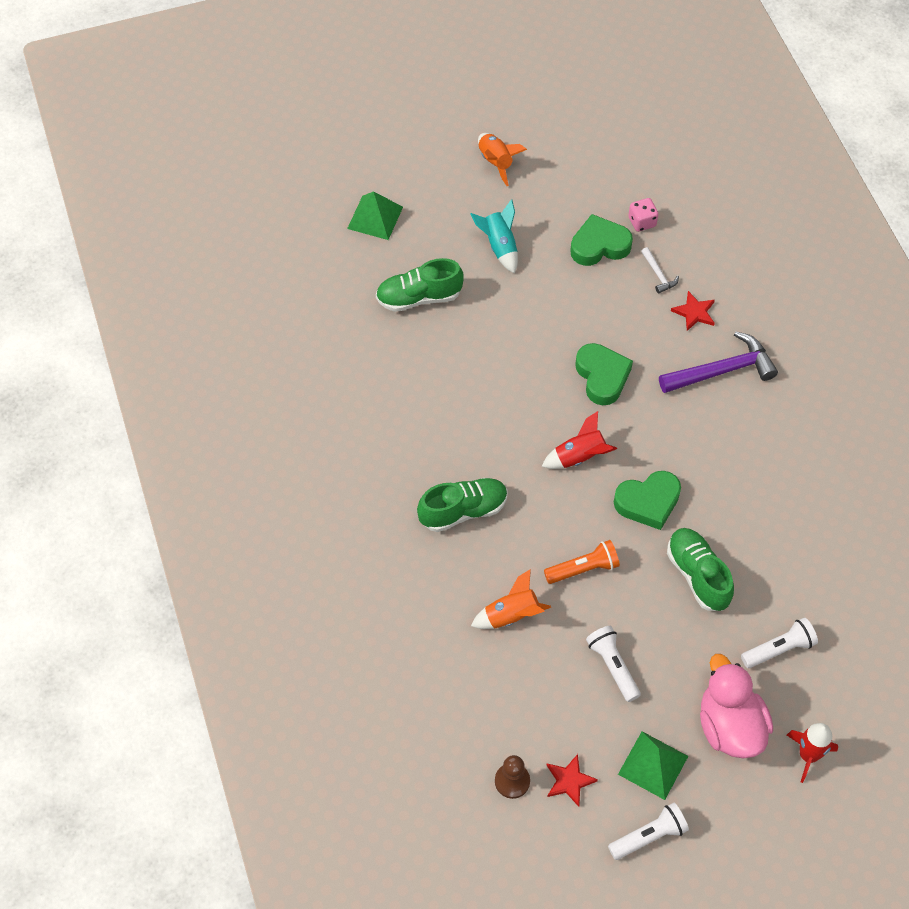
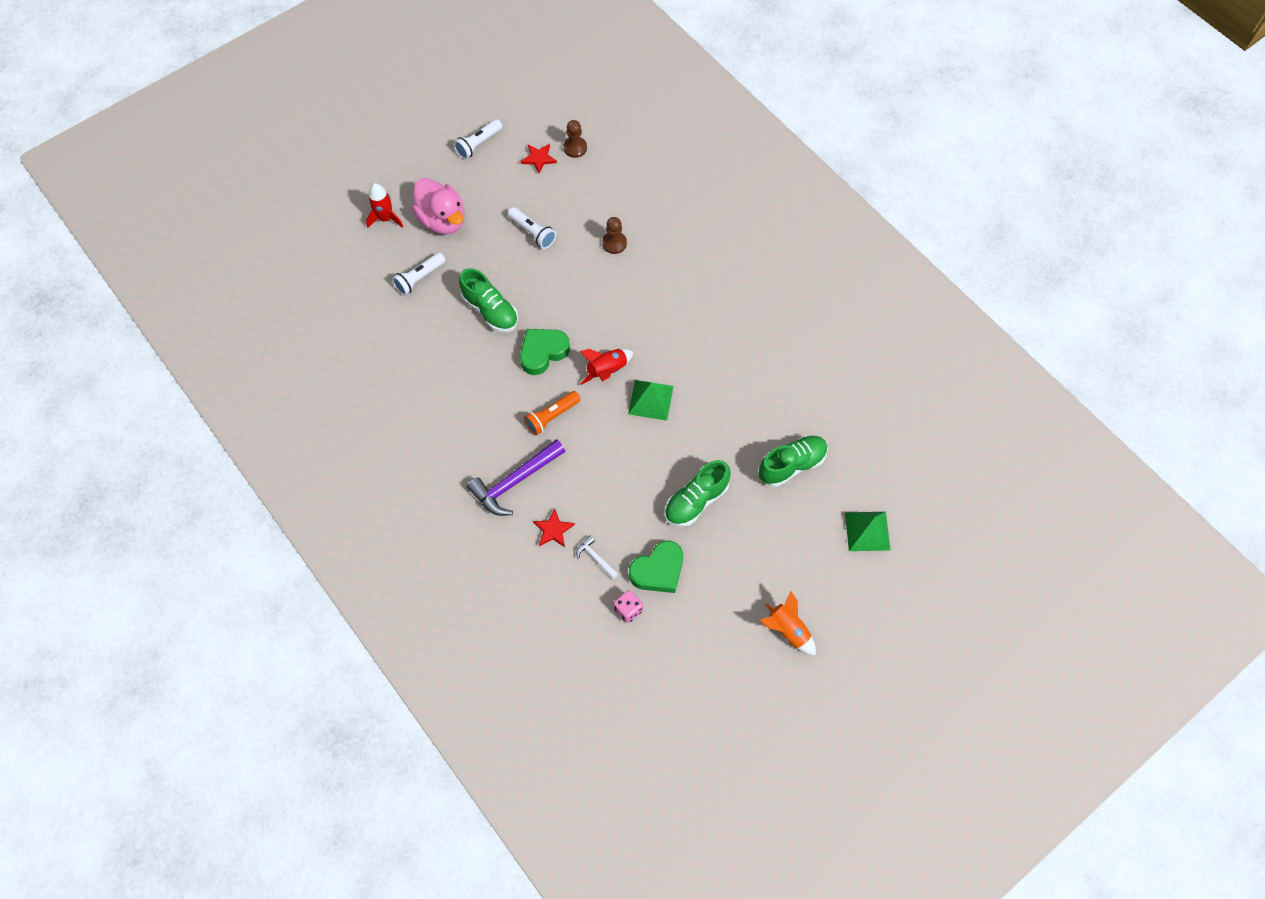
camera: 160 degrees right, 5 degrees up
(463, 511) = (678, 303): green shoe -> green shoe (696, 501)
(499, 246) = (745, 539): turquoise rocket -> none
(511, 615) = (614, 243): orange rocket -> brown pawn
(583, 569) = (575, 289): orange flashlight -> orange flashlight (551, 417)
(602, 376) = (612, 443): green heart -> none
(653, 765) = (487, 183): green pyramid -> green pyramid (650, 400)

